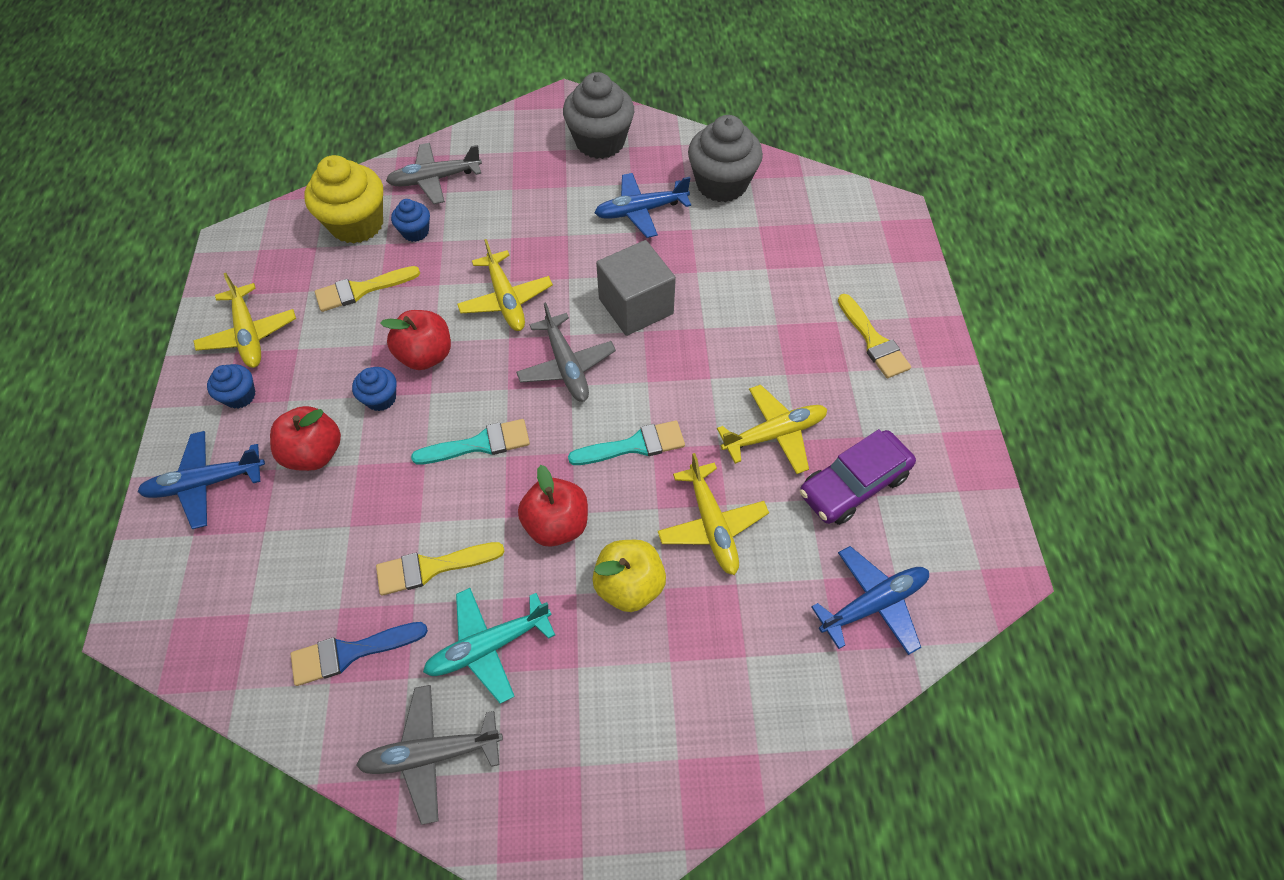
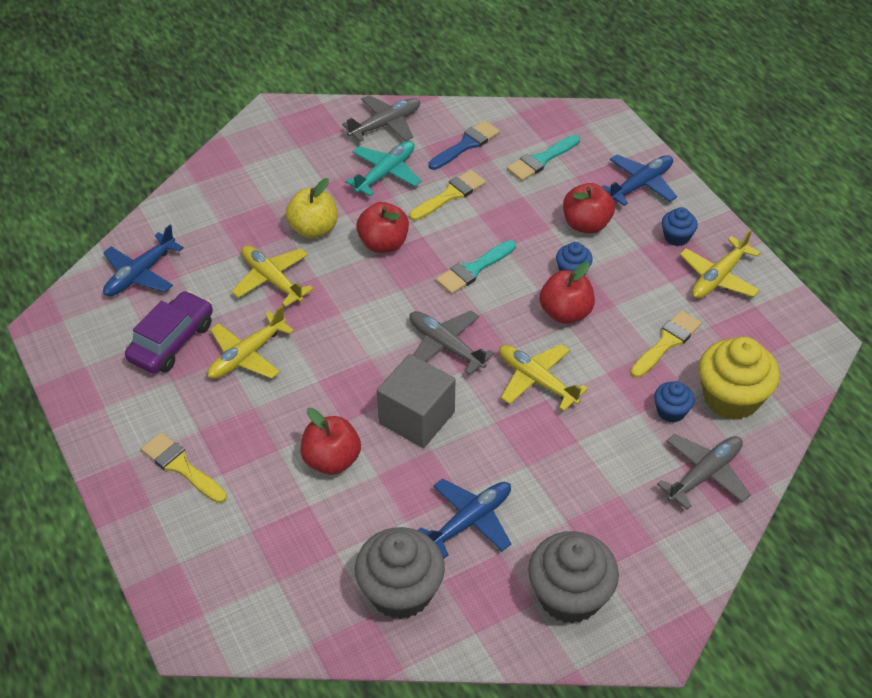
camera: 155 degrees right, 10 degrees down
(249, 334) = (718, 277): yellow plane -> yellow plane turned 90 degrees counterclockwise
(634, 445) = (355, 309): turquoise brush -> turquoise brush (541, 160)
(731, 297) = (332, 460): none -> red apple

